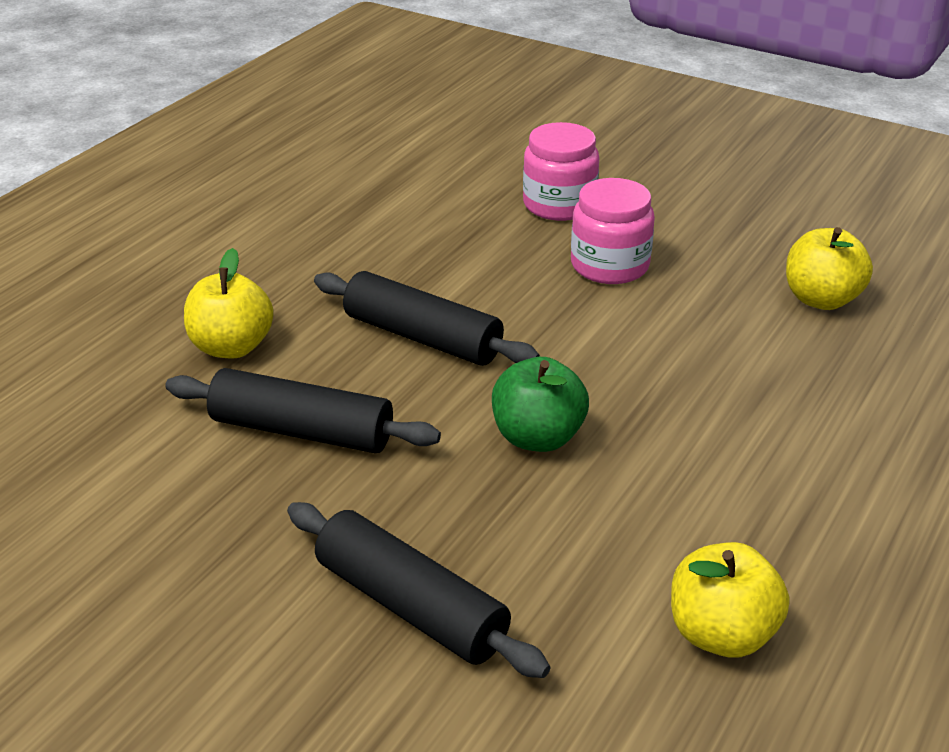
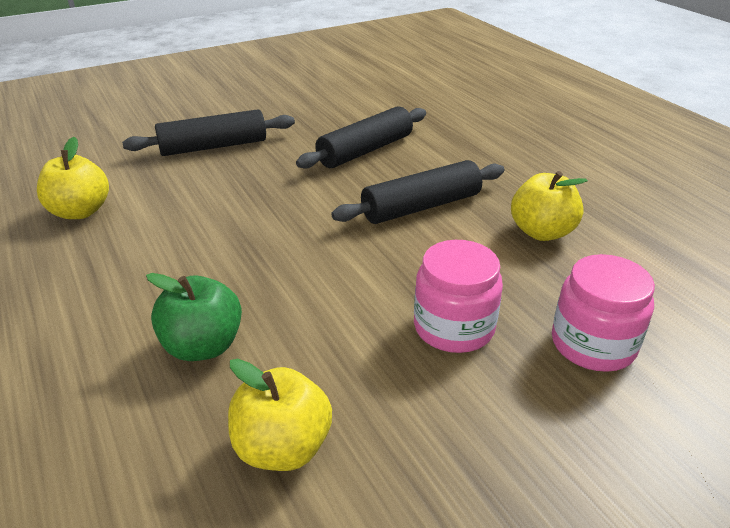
camera: 120 degrees right, 0 degrees up
(231, 347) = (464, 148): yellow apple -> yellow apple (541, 232)
(537, 437) = (279, 213): green apple -> green apple (203, 346)

